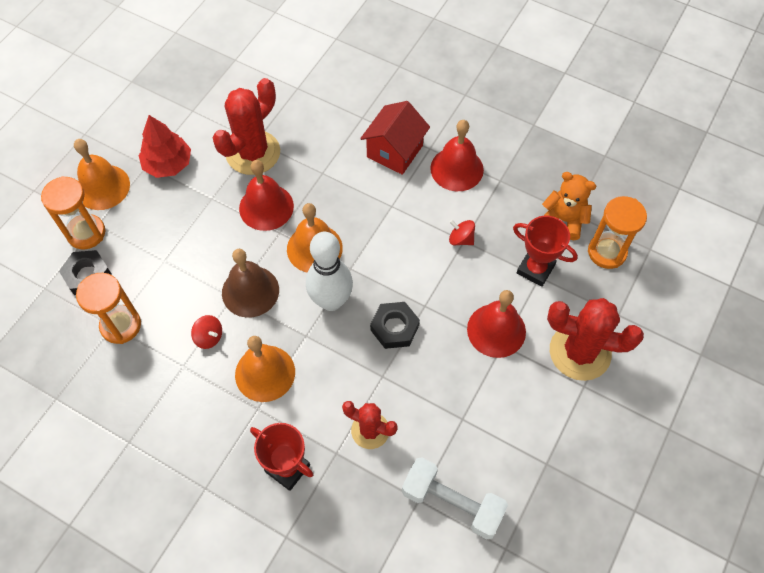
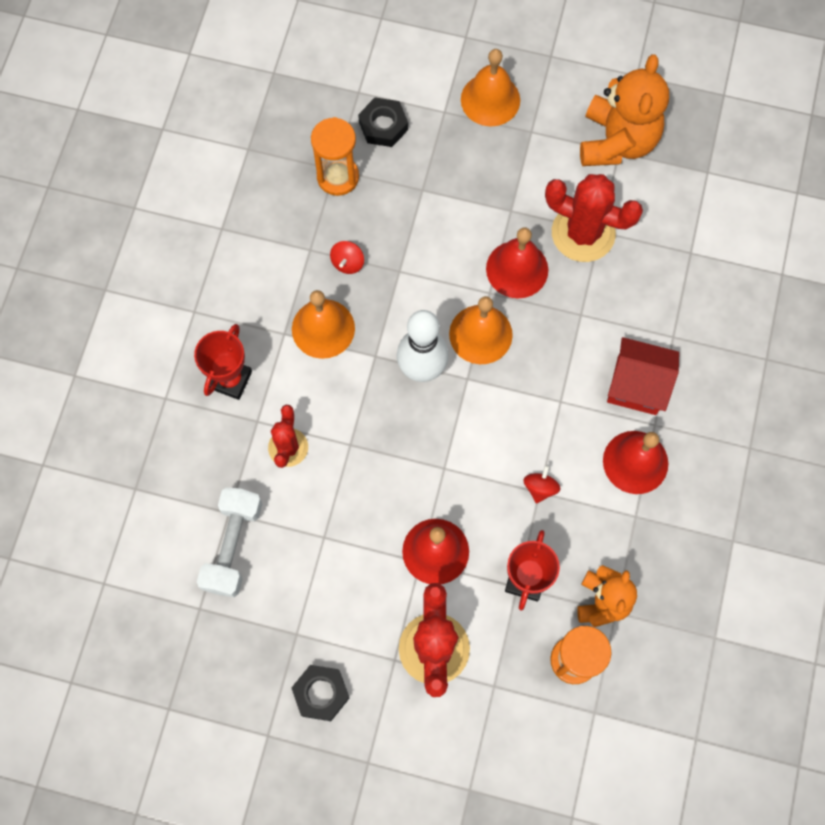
camera: 75 degrees right, 10 degrees up
(86, 233) = (431, 106): orange hourglass -> none
(168, 164) = (539, 152): red tree -> none
(183, 109) = (617, 142): none -> orange teddy bear
(250, 291) = (410, 285): brown bell -> none
(394, 327) = (408, 442): black nut -> black nut (321, 693)

